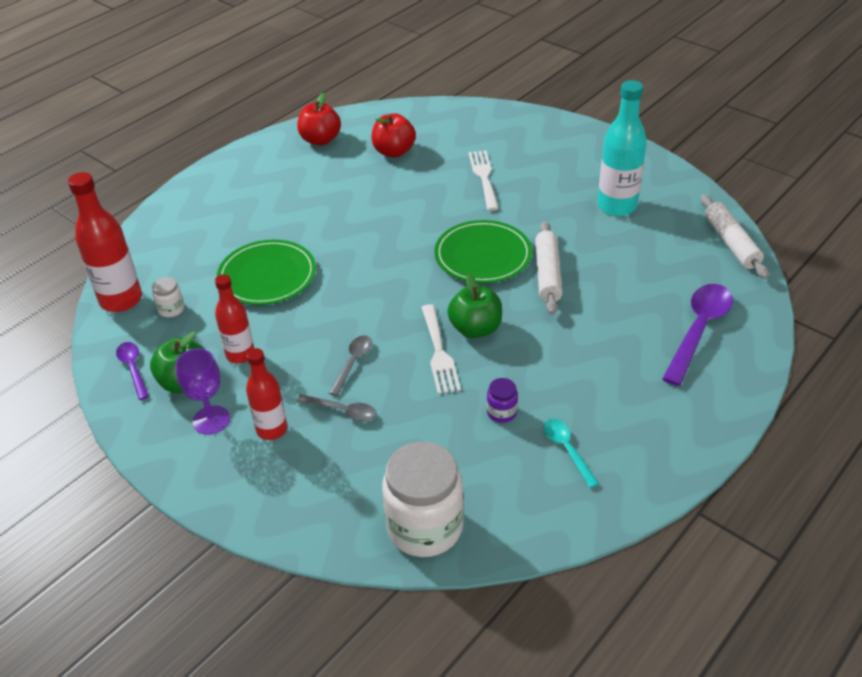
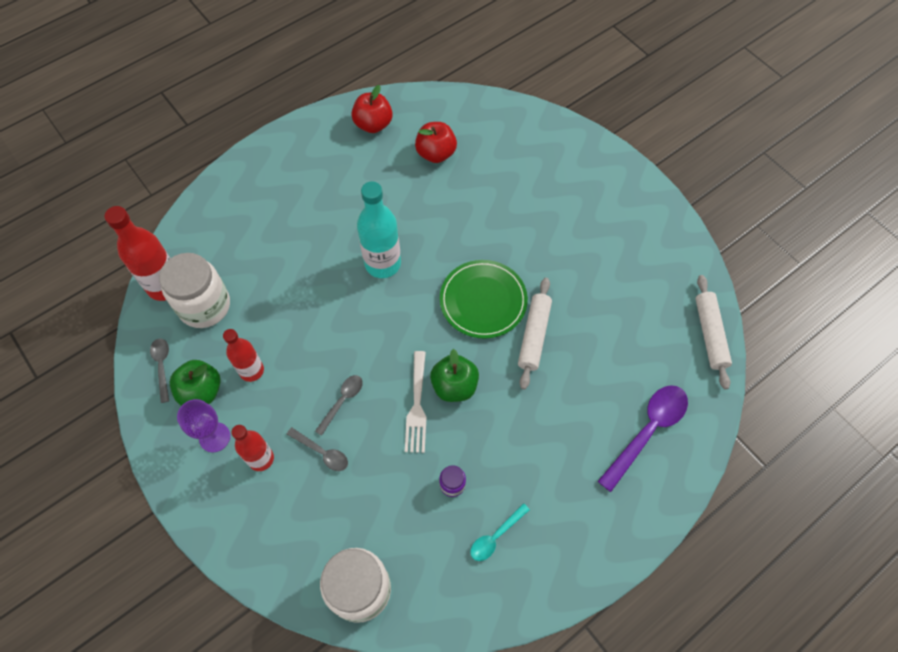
camera: 10 degrees right, 20 degrees up
(133, 368) = (162, 366): purple spoon -> grey spoon
(171, 309) = (204, 306): white jar -> white jar, size x2.30
(267, 276) = (292, 284): green plate -> none
(483, 177) = (509, 203): white fork -> none
(566, 449) = (495, 536): turquoise spoon -> turquoise spoon turned 120 degrees counterclockwise
(617, 206) = (620, 266): turquoise bottle -> turquoise bottle (383, 264)

